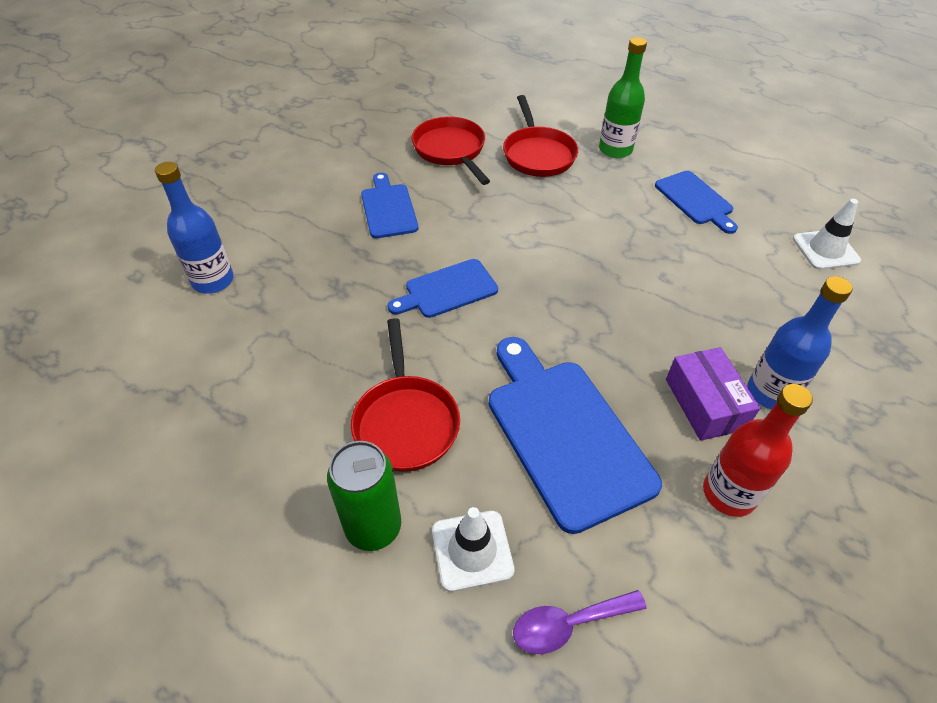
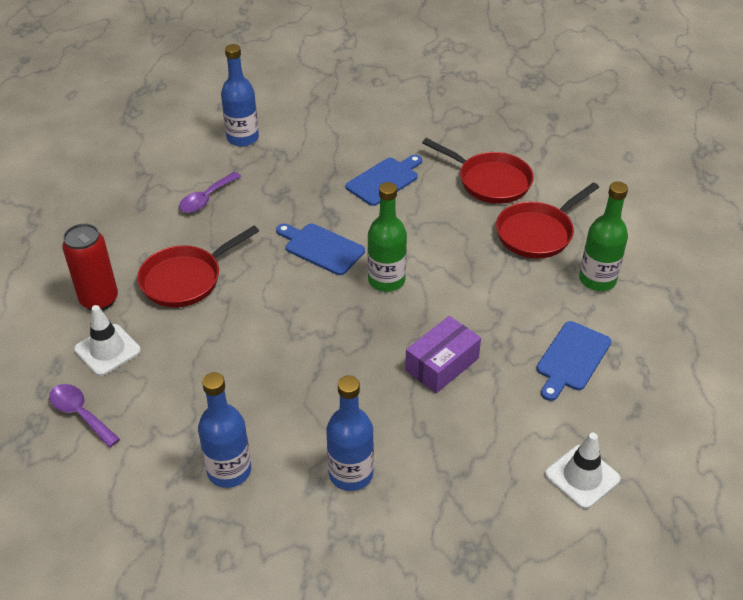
camera: 60 degrees right, 5 degrees down
(284, 351) = (206, 199): none -> purple spoon
(373, 527) = (99, 300): green can -> red can
(451, 150) = (490, 181): red pan -> red pan turned 90 degrees clockwise
(528, 264) = (386, 280): none -> green bottle
(564, 434) = (226, 362): blue cutting board -> none
(705, 404) = (309, 434): purple box -> purple box (442, 364)
(729, 493) = (229, 470): red bottle -> blue bottle

